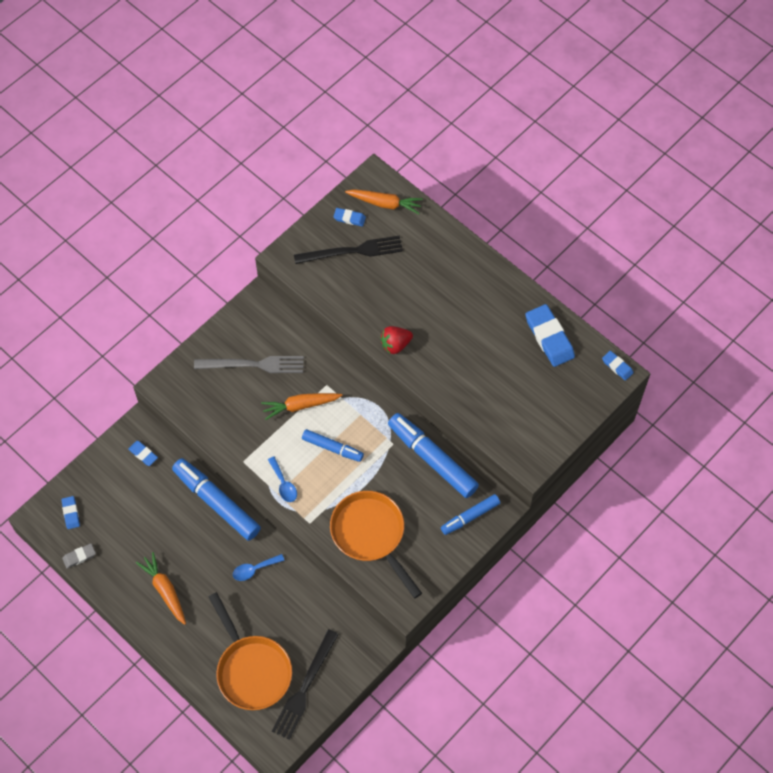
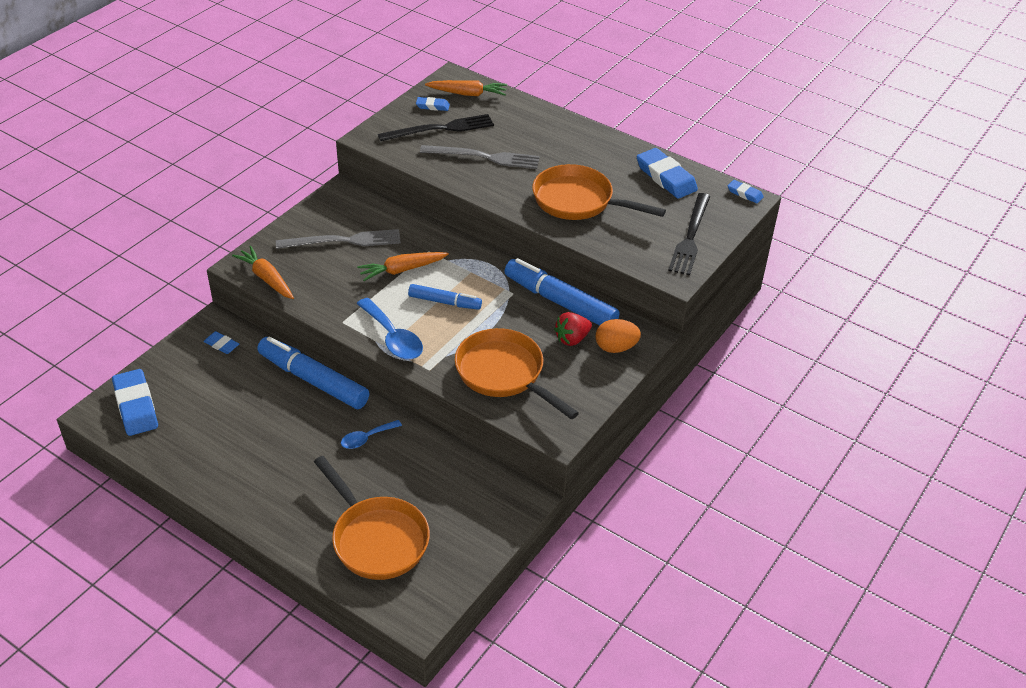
camera: 10 degrees left, 20 degrees down
(71, 513) = (136, 406): blue eraser -> blue eraser, size x1.95
(79, 557) = (148, 446): grey eraser -> none
(165, 590) = (257, 469): orange carrot -> orange carrot (266, 278)
(283, 484) = (393, 338): blue spoon -> blue spoon, size x1.67
(305, 687) = (447, 550): black fork -> black fork (690, 237)
(387, 294) = (484, 157): none -> grey fork
(395, 345) = (502, 194): red strawberry -> red strawberry (572, 339)
(462, 360) = (578, 201): none -> orange pan
(470, 517) = (616, 348): blue marker -> orange egg

